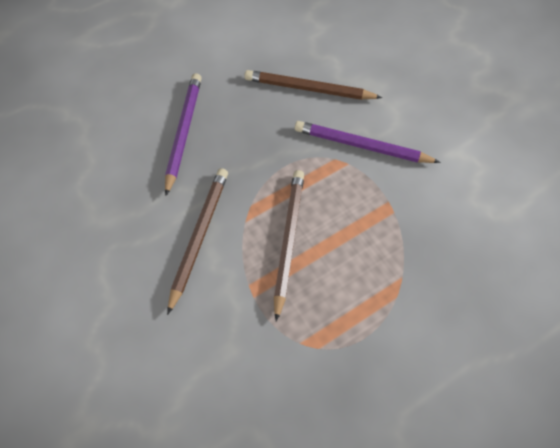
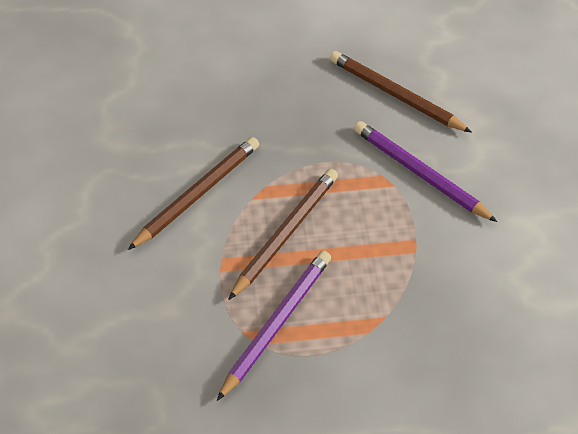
camera: 25 degrees right, 10 degrees down
(184, 132) = (236, 90): purple pencil -> purple pencil (276, 323)

